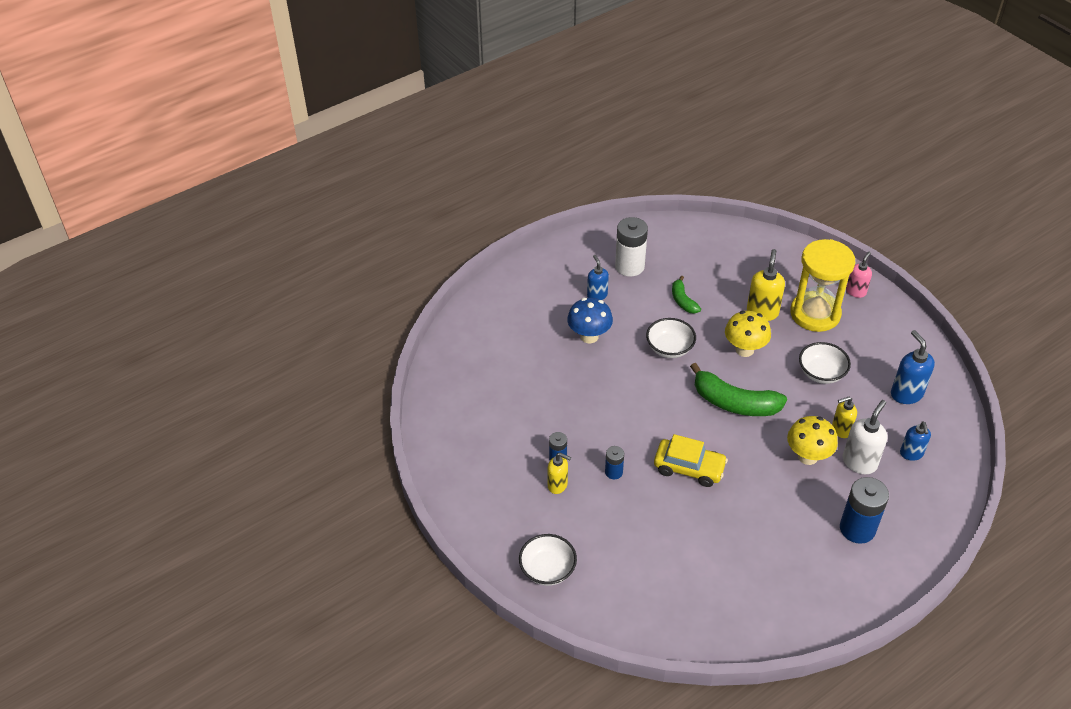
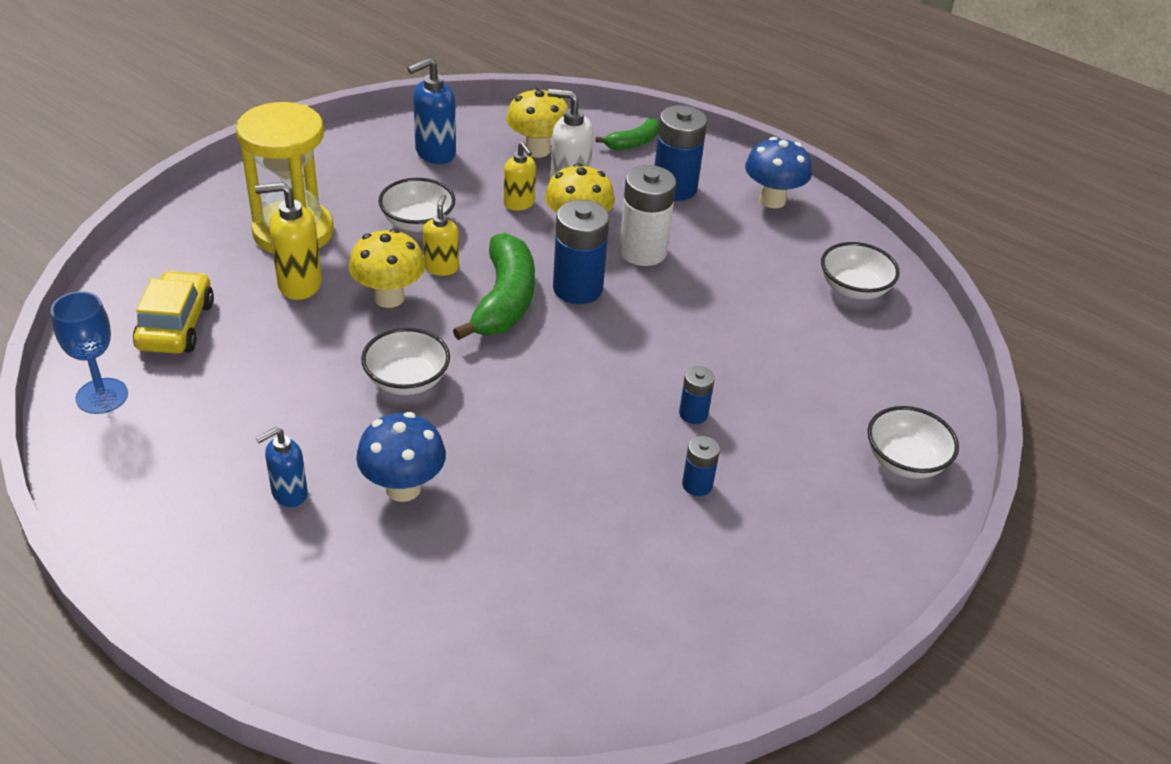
camera: 110 degrees left, 5 degrees down
(558, 485) = (750, 475): yellow soap dispenser -> yellow soap dispenser (441, 267)
(629, 266) = (199, 457): white battery -> white battery (642, 251)
(681, 235) = (102, 396): none -> blue goblet
(683, 300) = (286, 376): green banana -> green banana (633, 143)
(689, 468) = (648, 335): yellow car -> yellow car (176, 325)
(720, 607) = (854, 289): none -> white bowl
(742, 442) = (578, 288): none -> blue battery
(838, 591) = (772, 200): none -> blue mushroom
(856, 291) = (236, 196): pink soap dispenser -> none
(911, 454) = (537, 150): blue soap dispenser -> yellow mushroom

